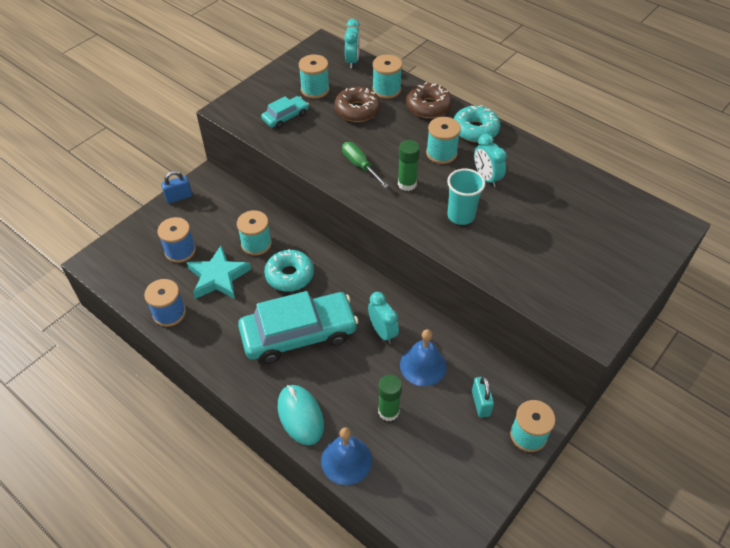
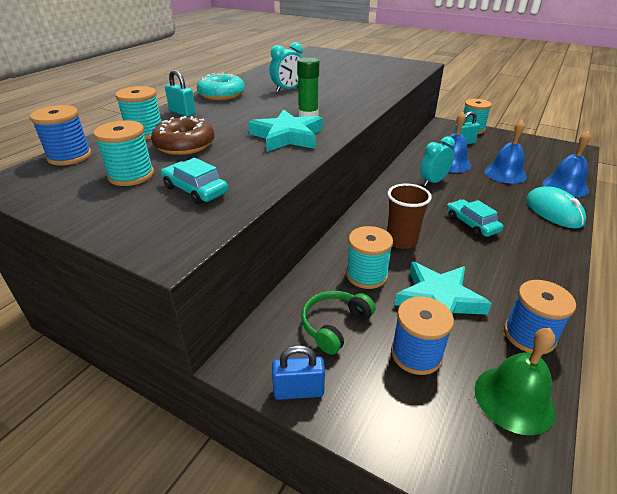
camera: 100 degrees left, 15 degrees down
(134, 284) = (514, 399): none -> green bell
(179, 197) = (298, 391): blue padlock -> blue padlock turned 60 degrees counterclockwise
(216, 219) = (335, 325): none -> green headphones
(289, 275) = (401, 241): turquoise donut -> brown cup
(299, 334) = (472, 224): turquoise car -> turquoise car, size x0.47
(300, 416) = (553, 211): turquoise mouse -> turquoise mouse turned 75 degrees counterclockwise
(352, 61) = (70, 156): turquoise clock -> blue spool
(360, 165) = (287, 136): green screwdriver -> turquoise star
(388, 411) = (505, 173): green glue stick -> blue bell
(428, 106) = (182, 112): brown donut -> turquoise padlock
(441, 153) = (258, 105): turquoise spool -> none
(461, 216) = (339, 96): turquoise cup -> none

